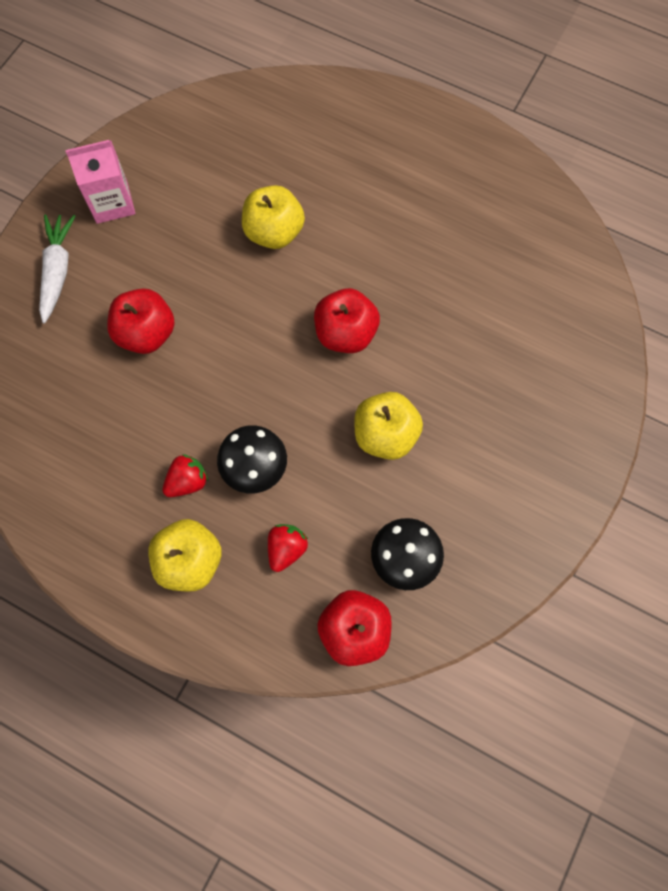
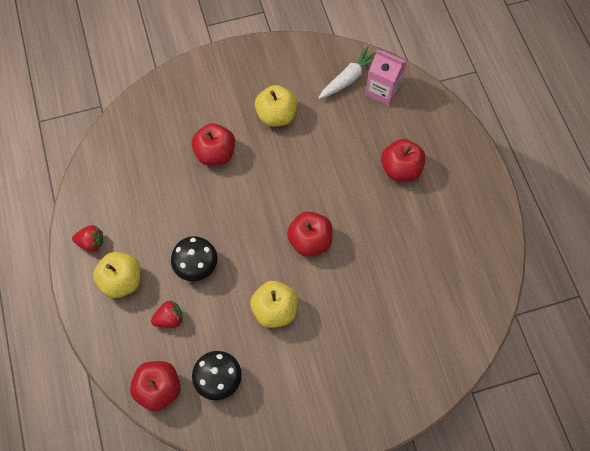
camera: 45 degrees right, 5 degrees down
(57, 270) = (207, 86): white carrot -> white carrot (349, 78)
(112, 203) = (266, 74): pink carton -> pink carton (383, 90)
(187, 481) = (159, 243): red strawberry -> red strawberry (91, 243)
(274, 232) = (329, 157): yellow apple -> yellow apple (276, 116)
(358, 183) = (400, 169): none -> red apple

